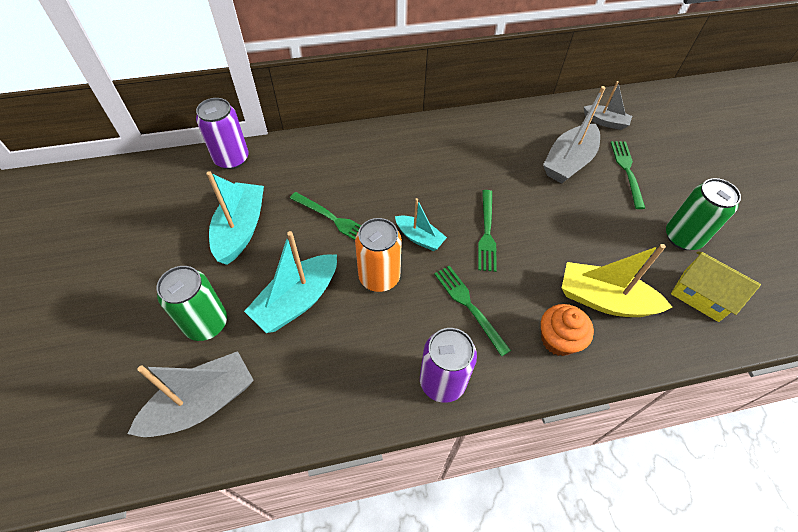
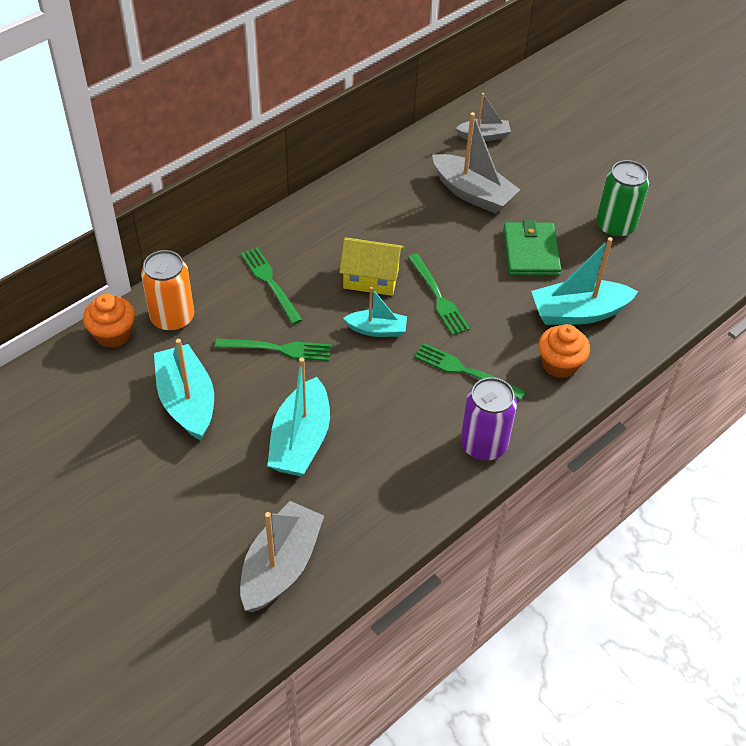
camera: 30 degrees left, 5 degrees down
(206, 323) = (226, 501): green can -> none
(231, 159) = (113, 334): purple can -> orange cupcake
(379, 277) = (364, 383): orange can -> orange can (172, 318)
(568, 162) = (472, 193): grey boat -> grey boat turned 60 degrees counterclockwise
(590, 229) = (530, 252): none -> green wallet
(604, 300) = (578, 312): yellow boat -> turquoise boat
(626, 170) = (532, 180): green fork -> green fork (269, 282)
(700, 296) = (655, 273): yellow house -> yellow house (371, 279)

